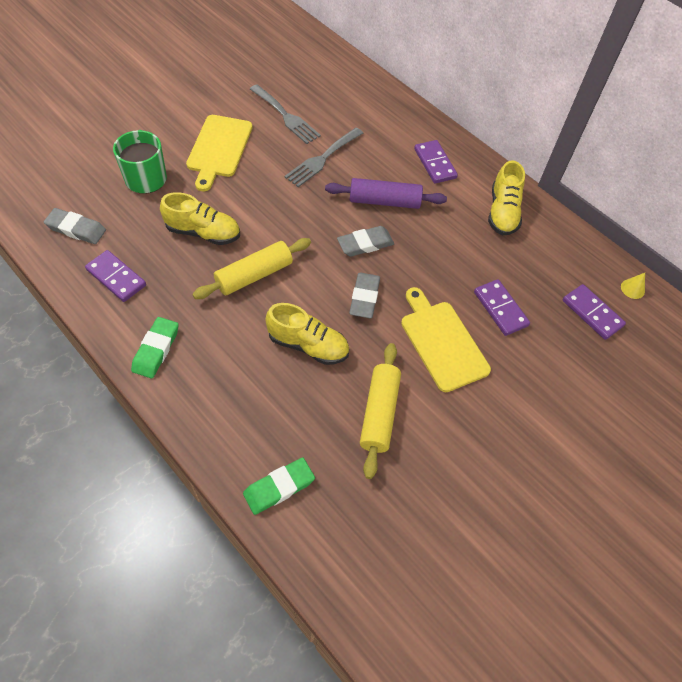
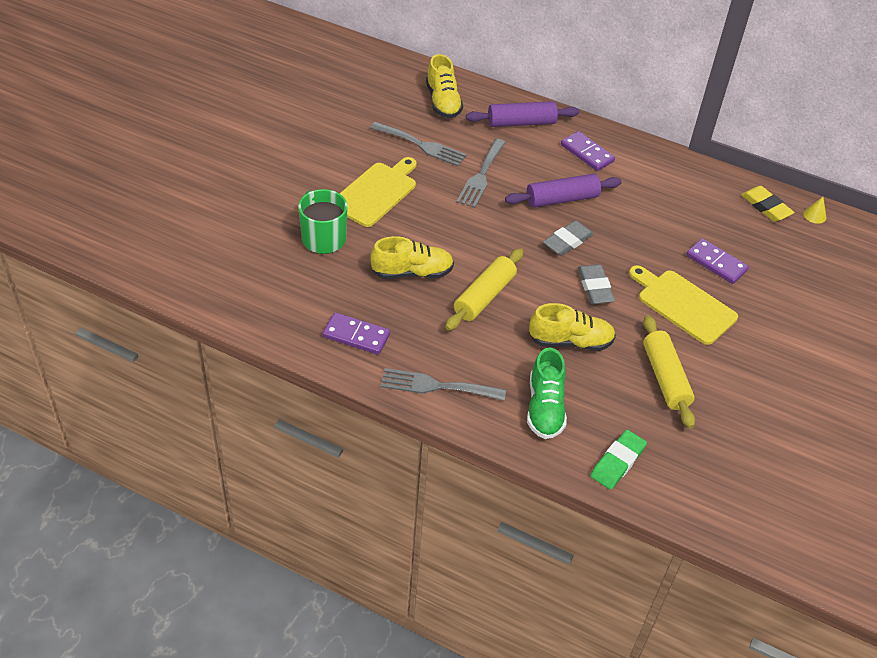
camera: 20 degrees left, 10 degrees down
(76, 229) = (286, 303): grey eraser -> none
(156, 349) = (436, 386): green eraser -> grey fork
(219, 149) = (376, 192): yellow cutting board -> yellow cutting board turned 135 degrees counterclockwise
(242, 405) = (545, 408): none -> green shoe
(389, 119) = (521, 123): none -> purple rolling pin
(502, 212) = (671, 180): yellow shoe -> yellow shoe (443, 102)
(585, 265) = (766, 206): none -> yellow eraser
(592, 313) = (793, 245): purple domino -> none

